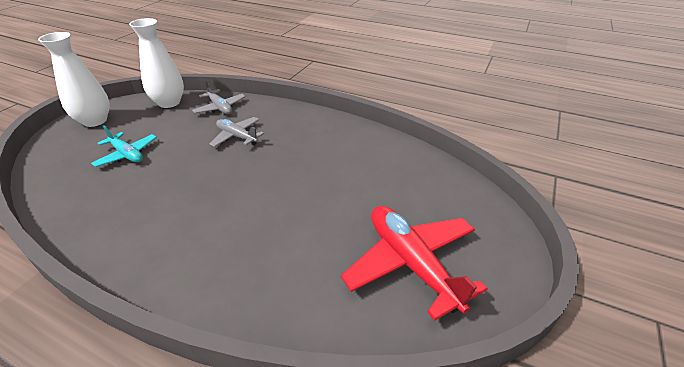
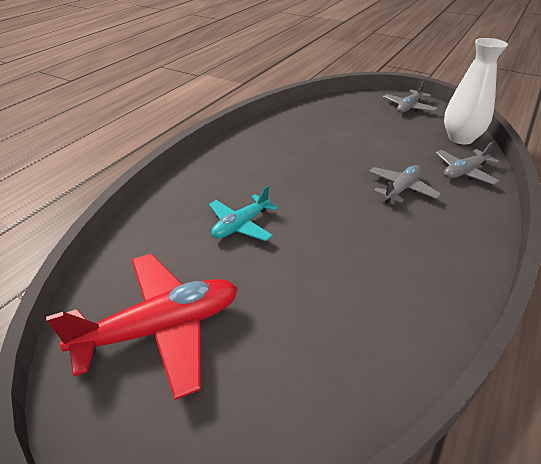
camera: 95 degrees right, 0 degrees up
(95, 121) = (409, 107): white vase -> grey plane
(127, 154) = (356, 131): turquoise plane -> turquoise plane (241, 225)

